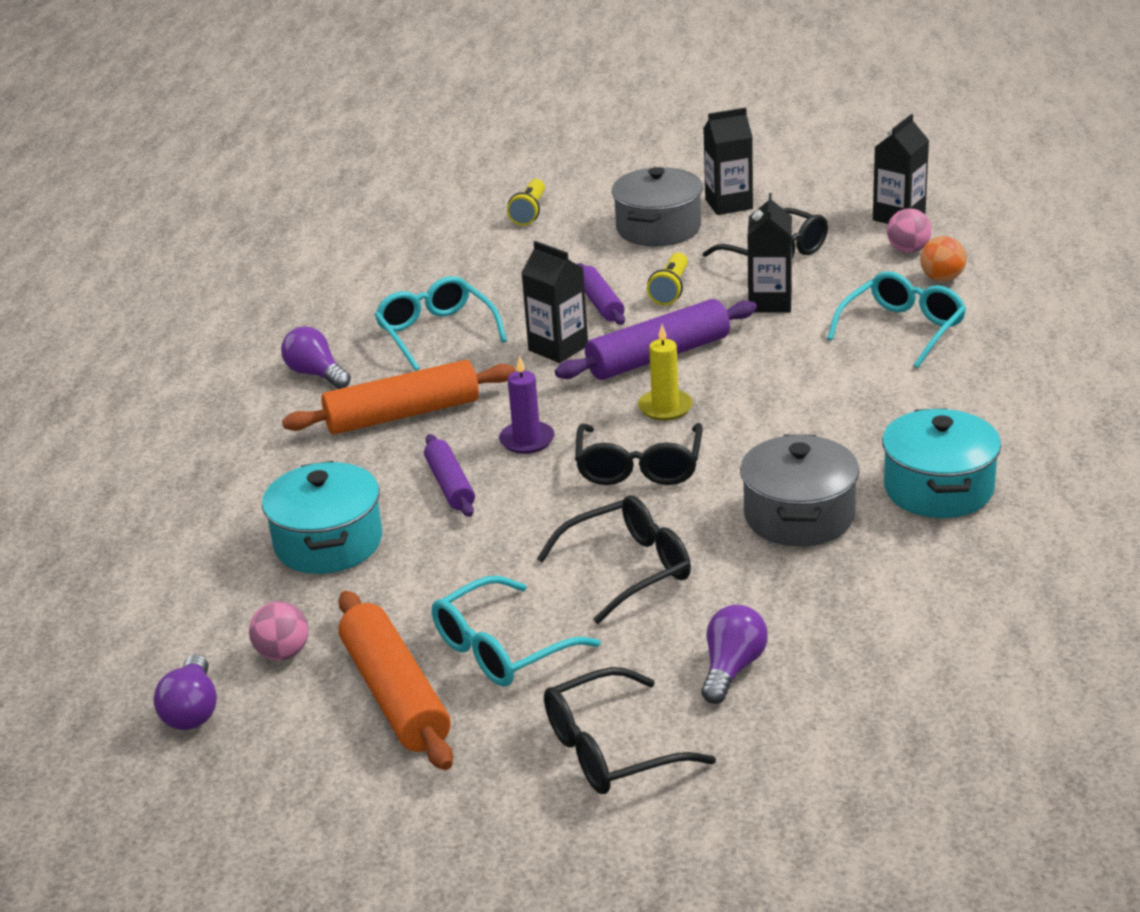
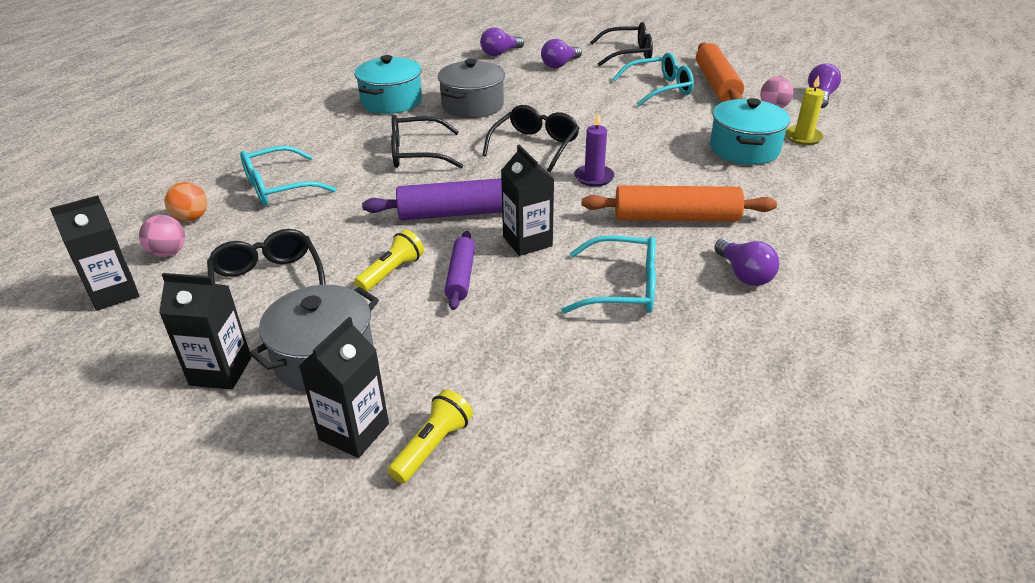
camera: 160 degrees left, 5 degrees up
(436, 333) = (623, 288): turquoise glasses -> turquoise glasses turned 75 degrees counterclockwise
(450, 485) = (657, 163): purple rolling pin -> none
(629, 569) = (578, 103): black glasses -> black glasses (416, 153)
(665, 407) = (488, 175): yellow candle -> yellow candle (803, 137)
(770, 302) = (332, 235): black carton -> black carton (354, 432)
(883, 672) = (500, 53): none -> purple light bulb

